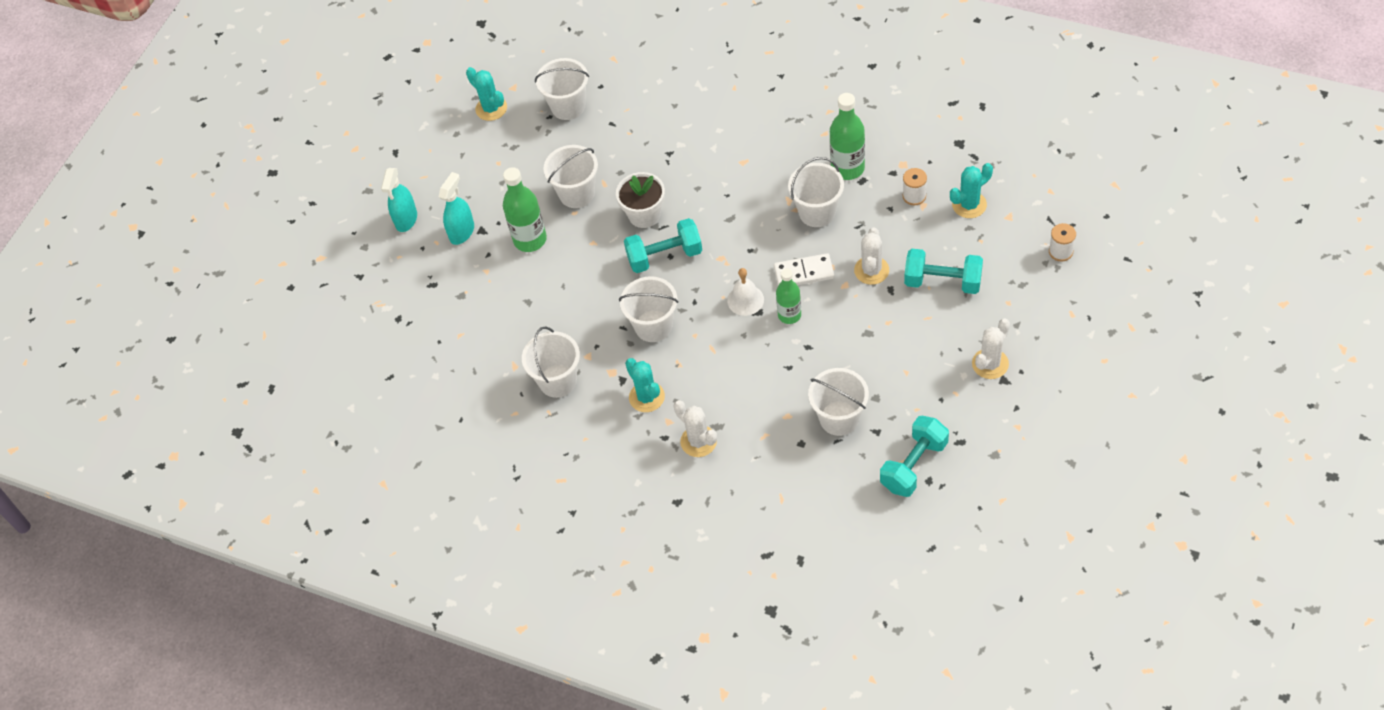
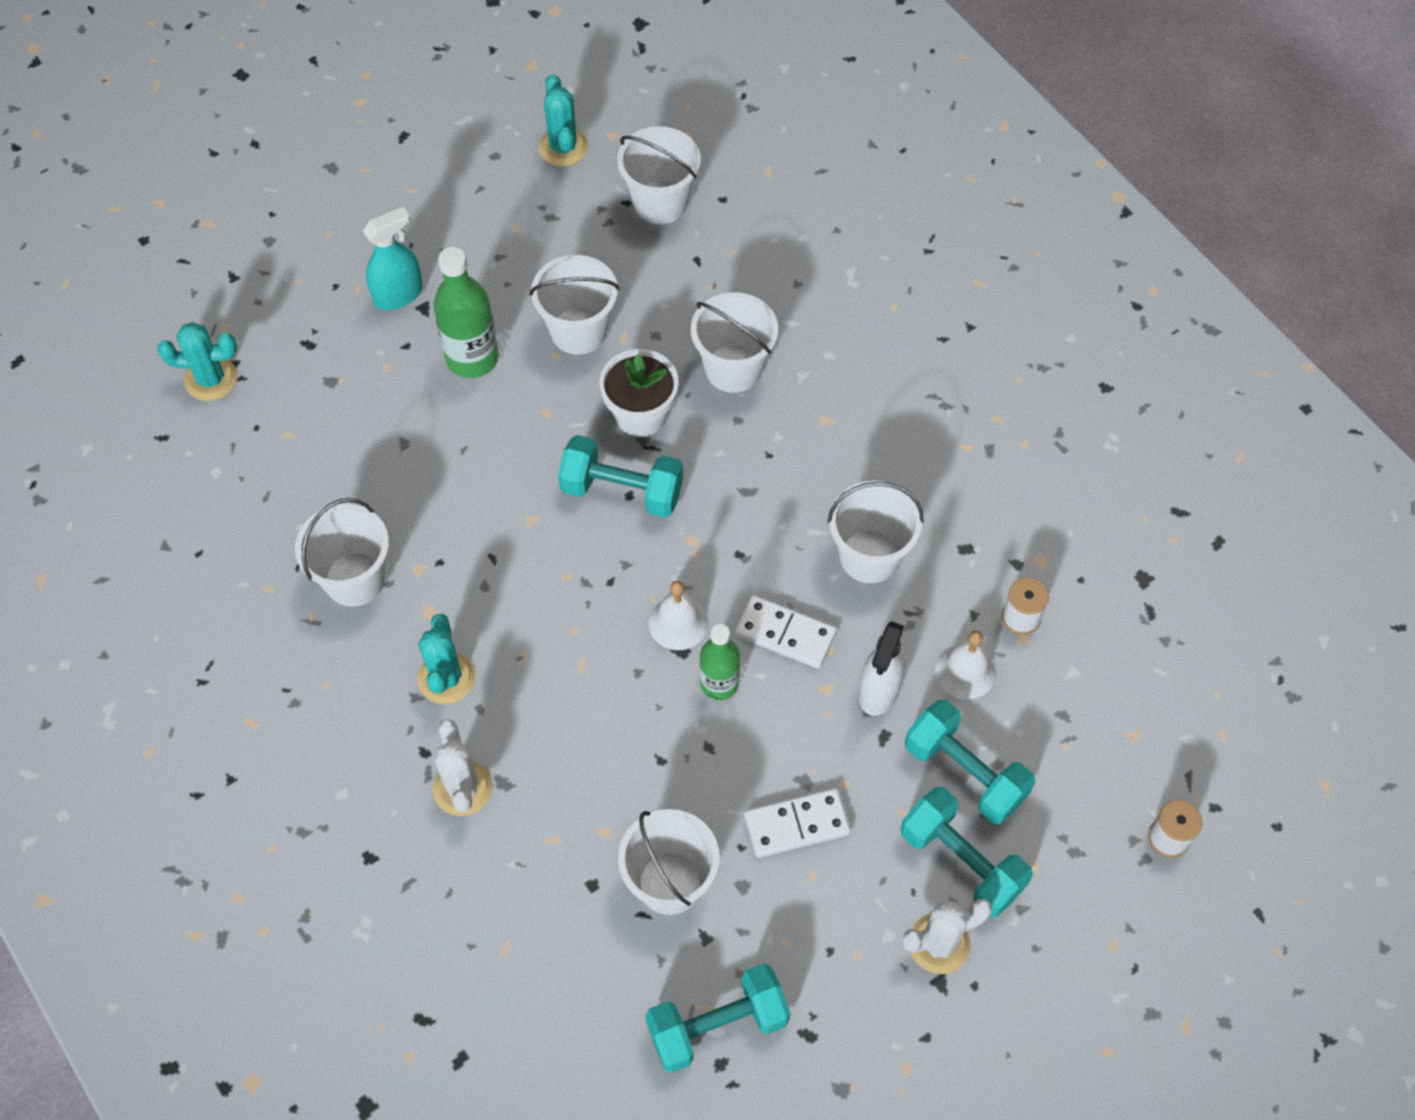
camera: 25 degrees right, 5 degrees up
(406, 219) = (346, 235): turquoise spray bottle -> none
(653, 326) = (532, 582): white bucket -> white bucket (733, 368)
(847, 168) = (959, 518): green bottle -> none
(871, 270) = (879, 691): white cactus -> white spray bottle
(880, 354) = (797, 825): none -> white domino
(906, 236) = (965, 671): none -> white bell
(969, 205) = (1089, 680): turquoise cactus -> turquoise cactus (211, 379)
(972, 321) = (961, 861): none -> turquoise dumbbell

